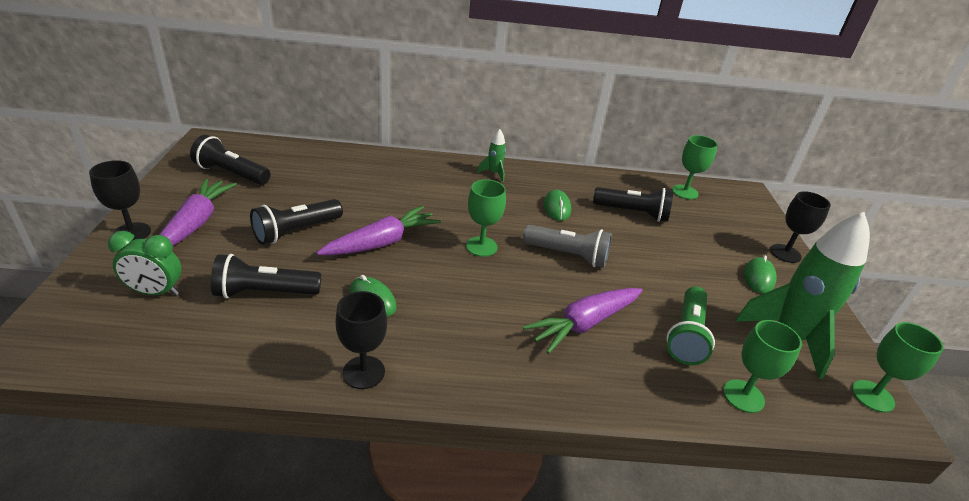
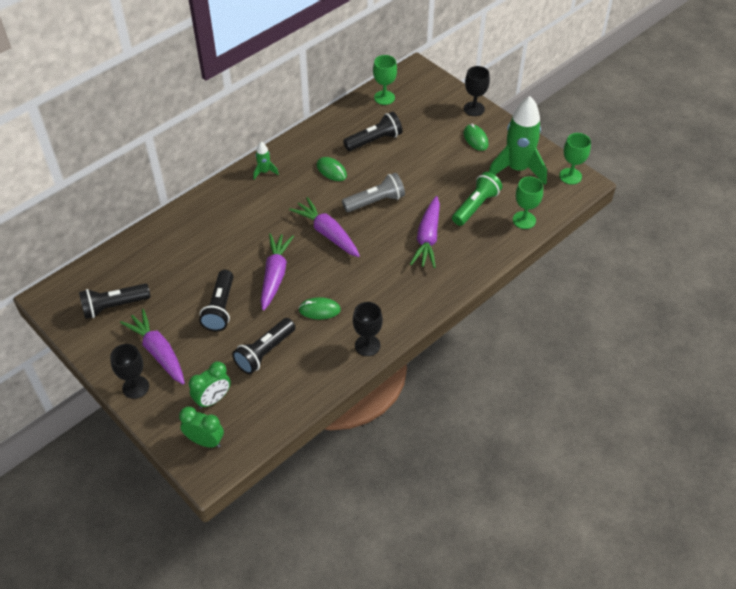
camera: 40 degrees left, 15 degrees up
(80, 320) = (205, 441): none -> green clock
(481, 246) = (327, 233): green goblet -> purple carrot
(686, 335) = (475, 206): green flashlight -> green flashlight turned 120 degrees counterclockwise

